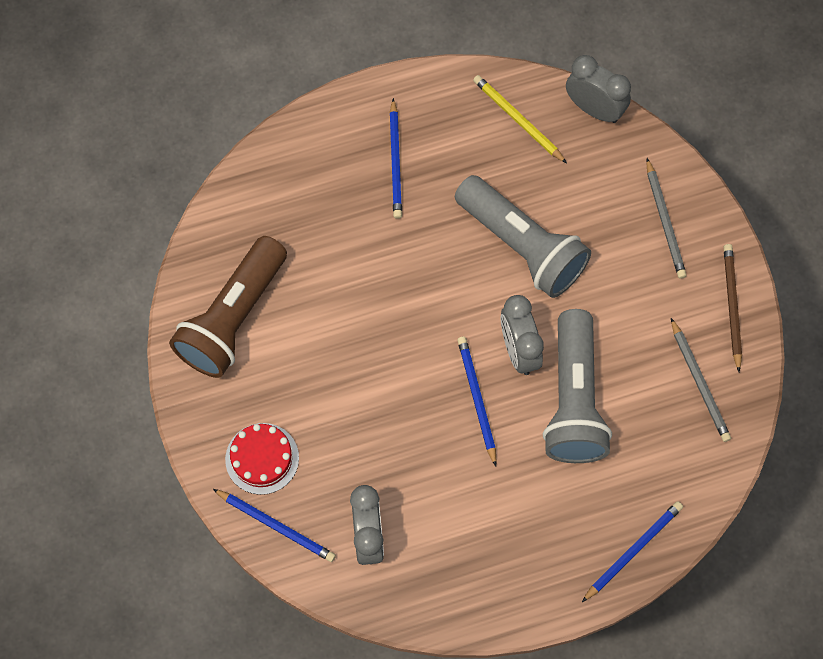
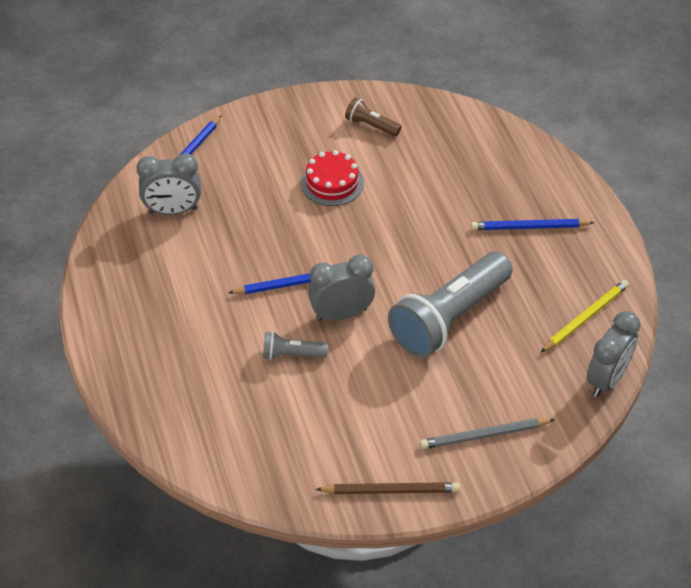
camera: 90 degrees right, 20 degrees down
(233, 318) = (371, 126): brown flashlight -> brown flashlight, size x0.45
(262, 458) = (246, 145): red cake -> red cake (332, 183)
(574, 399) = (291, 354): grey flashlight -> grey flashlight, size x0.45
(633, 550) = (139, 395): blue pencil -> none
(699, 382) = (306, 457): grey pencil -> none

